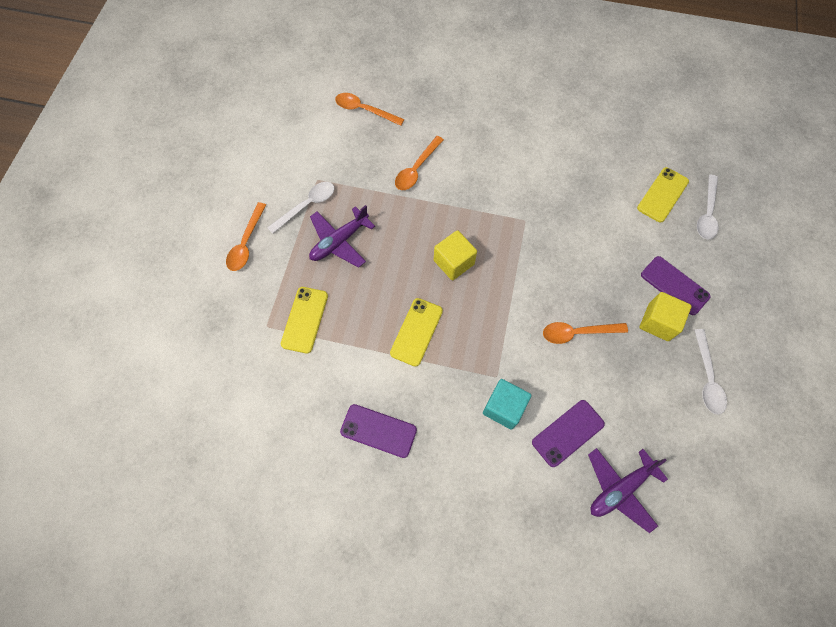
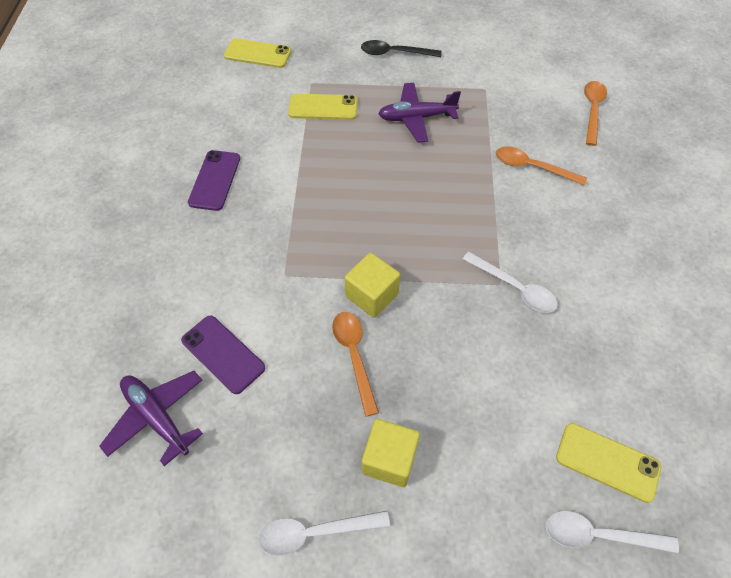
camera: 80 degrees right, 10 degrees down
(246, 243) = (395, 53): orange spoon -> black spoon
(307, 206) = (450, 86): white spoon -> white spoon (515, 288)
(339, 241) = (416, 118): purple plane -> purple plane turned 45 degrees counterclockwise
(416, 332) = (326, 195): yellow phone -> yellow phone (257, 54)
(453, 262) = (419, 217): yellow cube -> yellow cube (372, 295)
(504, 407) = (248, 285): turquoise cube -> none
(674, 285) = (453, 482): purple phone -> none

